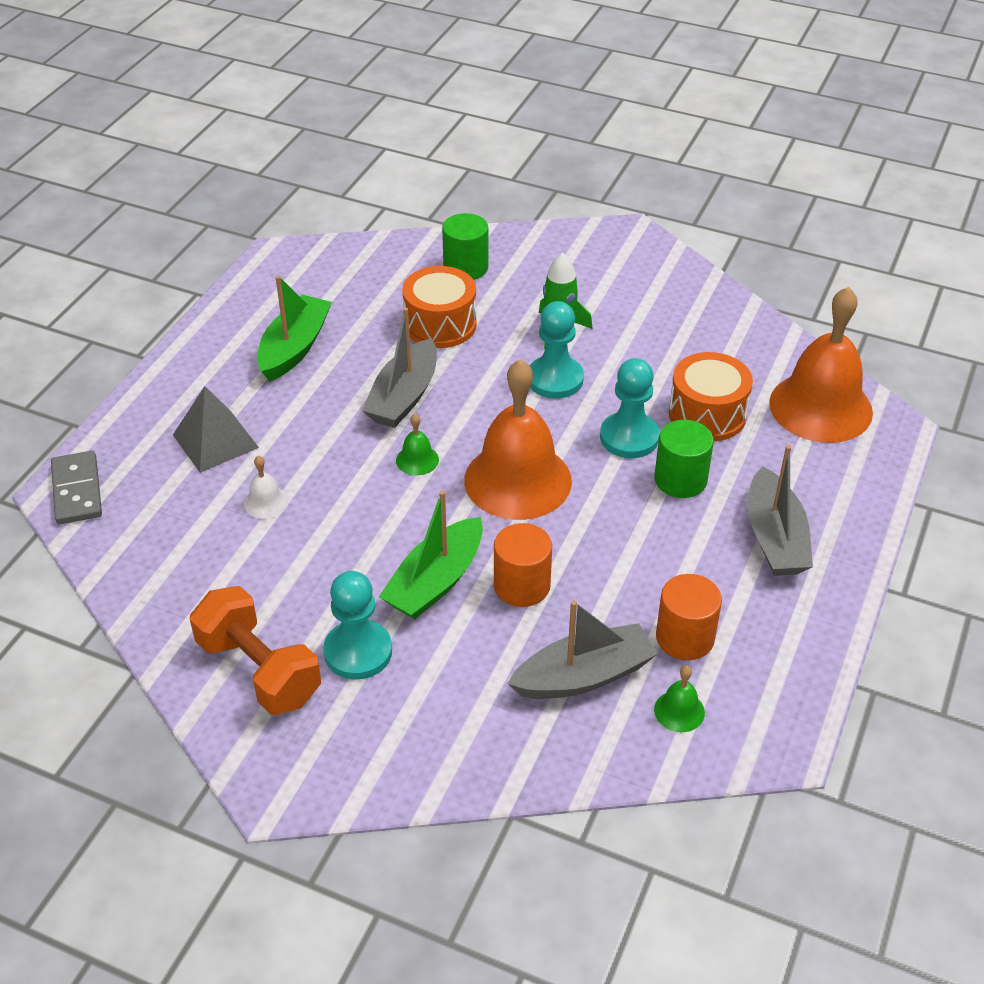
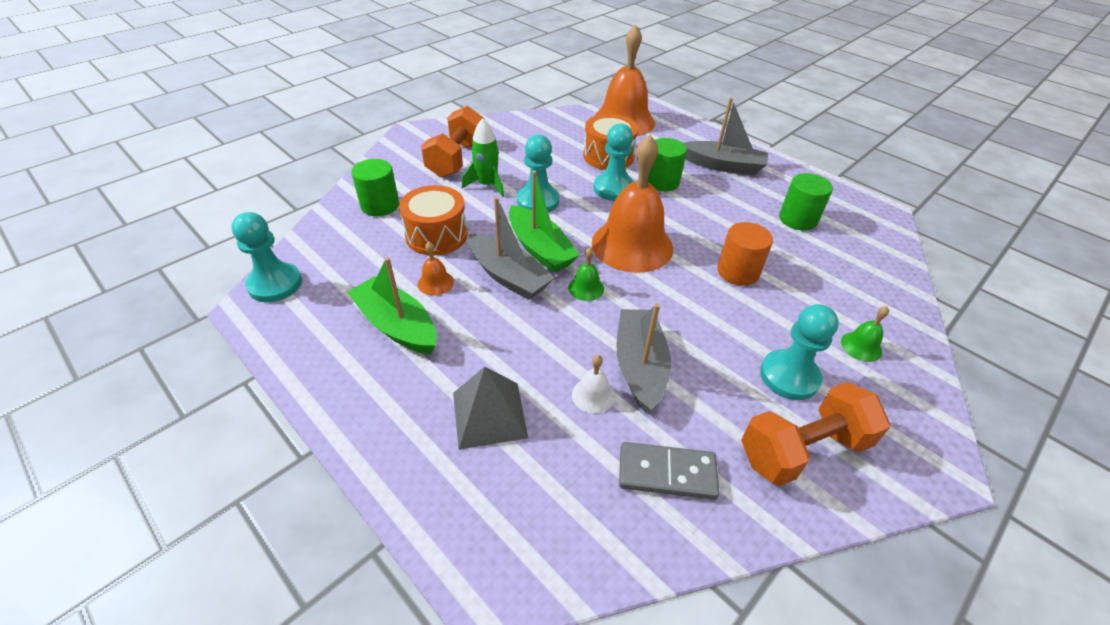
camera: 70 degrees left, 0 degrees up
(77, 490) = (499, 566): grey domino -> grey domino (667, 473)
(310, 255) = (275, 284): none -> turquoise pawn
(366, 350) = (435, 283): none -> orange bell
(436, 581) = (722, 313): green boat -> green boat (540, 249)
(583, 676) = (826, 268): grey boat -> grey boat (639, 366)
(596, 288) = (457, 159): none -> orange dumbbell
(679, 711) = (857, 238): green bell -> green bell (861, 346)
(685, 637) = (797, 219): orange cylinder -> green cylinder

